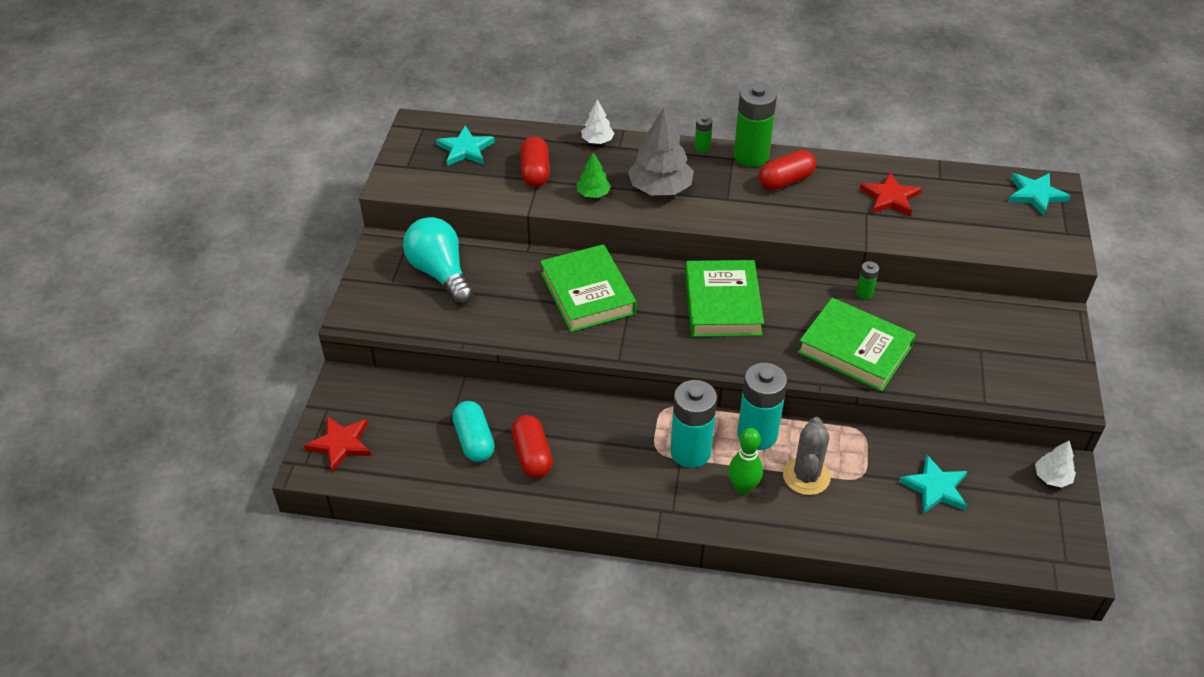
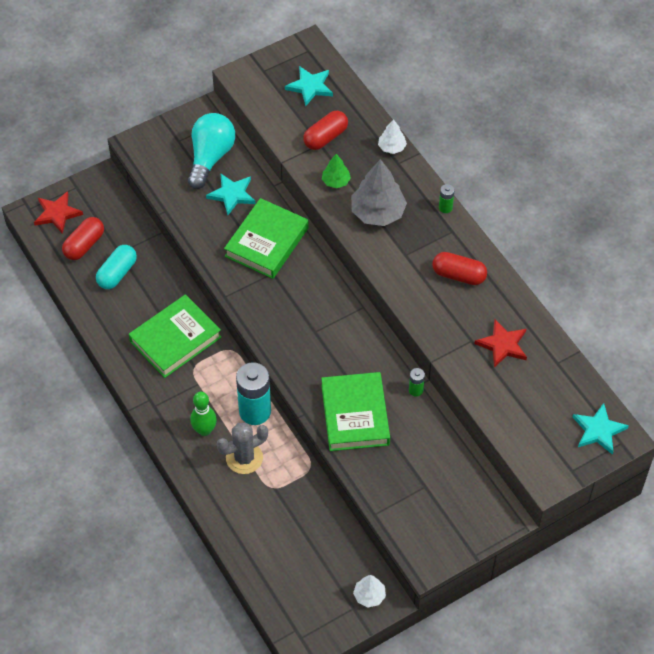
camera: 50 degrees right, 10 degrees up
(532, 455) = (132, 309): red capsule -> red capsule (84, 245)
(690, 452) = (208, 385): turquoise battery -> none
(722, 304) = (327, 318): green book -> green book (175, 339)
(751, 156) = (465, 240): green battery -> none
(935, 488) = (299, 533): turquoise star -> turquoise star (232, 194)

